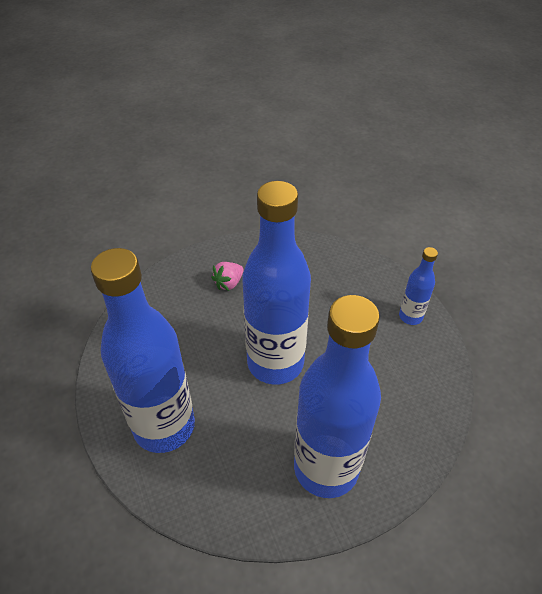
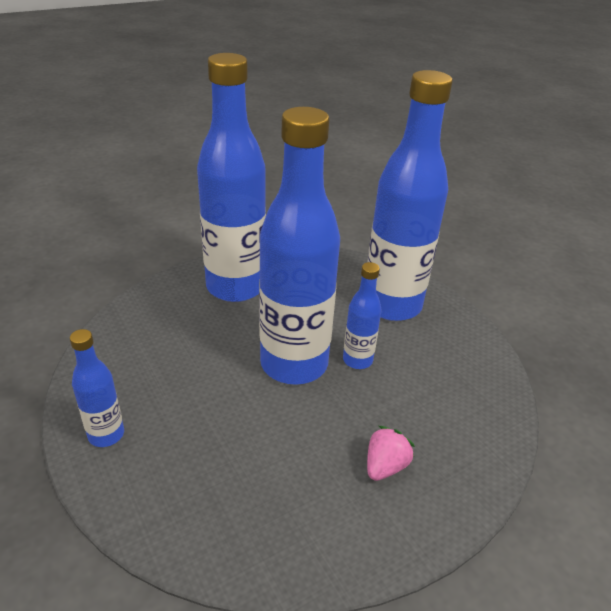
camera: 170 degrees right, 10 degrees down
(221, 362) = (357, 360): none -> blue bottle

